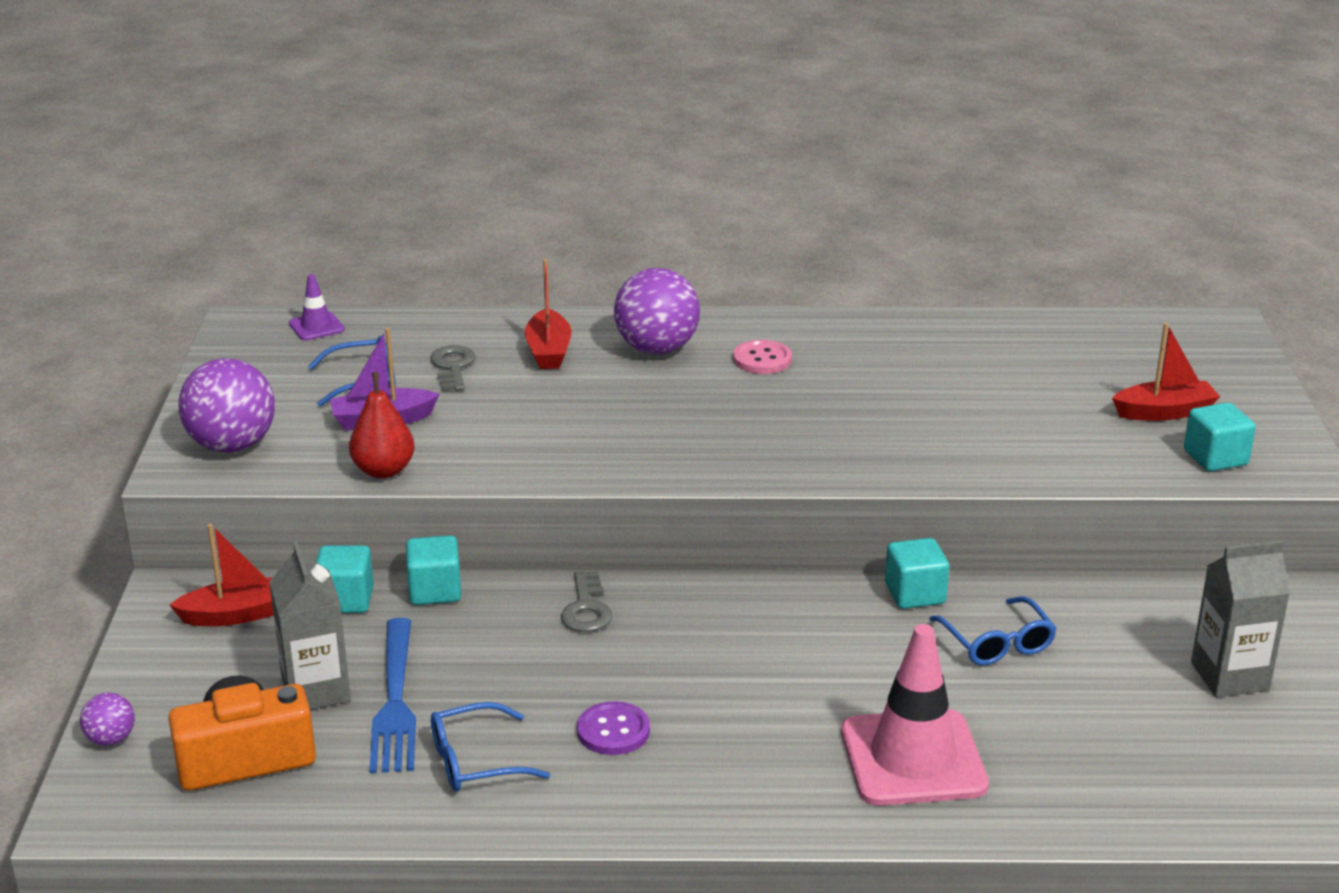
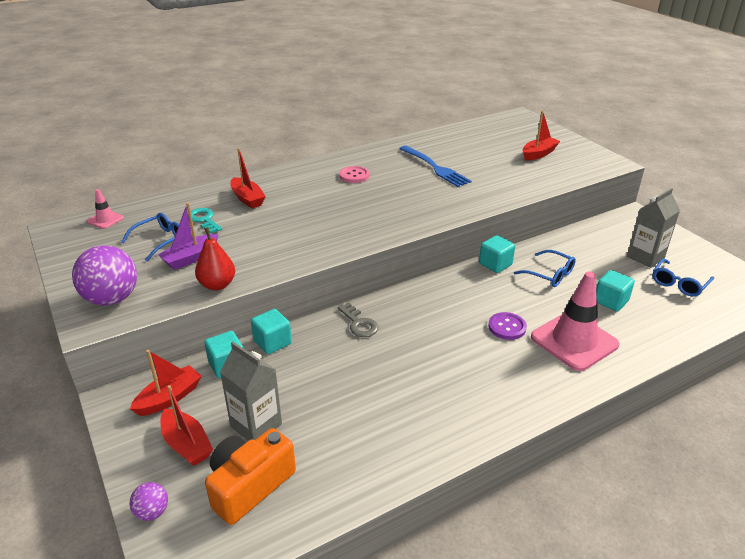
camera: 30 degrees left, 5 degrees up
(211, 679) = (186, 444): none -> red boat
(316, 327) = (105, 219): purple traffic cone -> pink traffic cone
(395, 701) = (307, 413): blue fork -> blue fork (435, 167)
(453, 367) = (204, 220): grey key -> turquoise key
(475, 761) = (381, 430): blue glasses -> blue glasses (679, 283)
(613, 731) = (433, 383): purple button -> purple button (507, 327)
(657, 349) = (300, 184): purple ball -> none
(1215, 458) = (577, 166): turquoise cube -> turquoise cube (611, 301)

